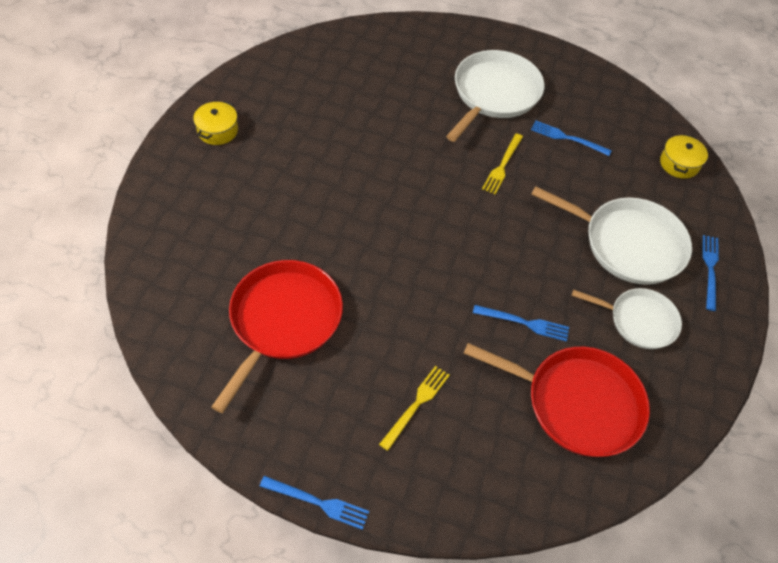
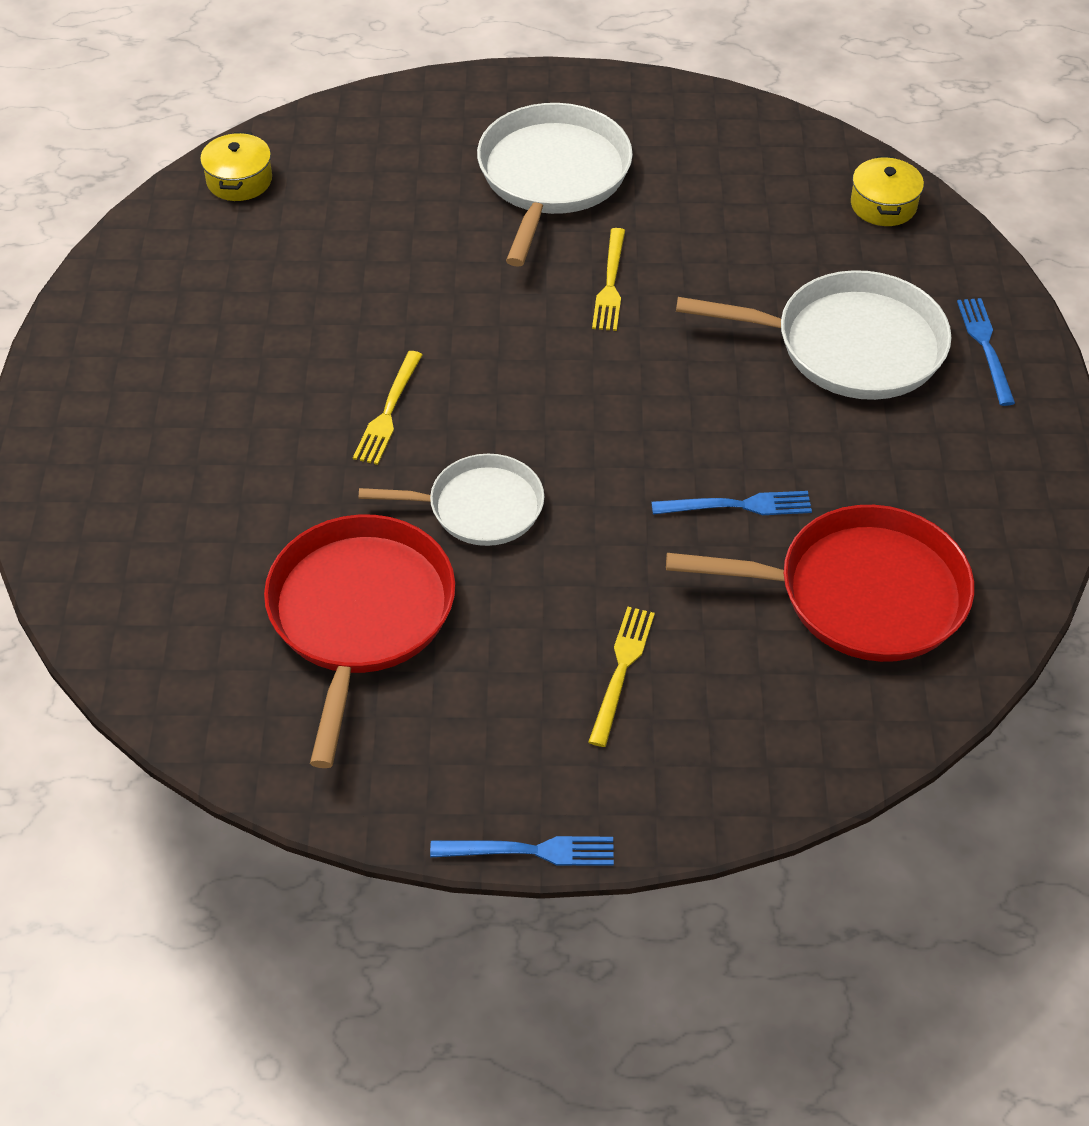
camera: 15 degrees left, 5 degrees down
(218, 130) = (115, 360): yellow pot -> yellow pot (239, 180)
(349, 204) = (388, 411): none -> yellow fork
(567, 138) = (696, 214): blue fork -> none
(639, 321) = (908, 451): white pan -> white pan (479, 507)

